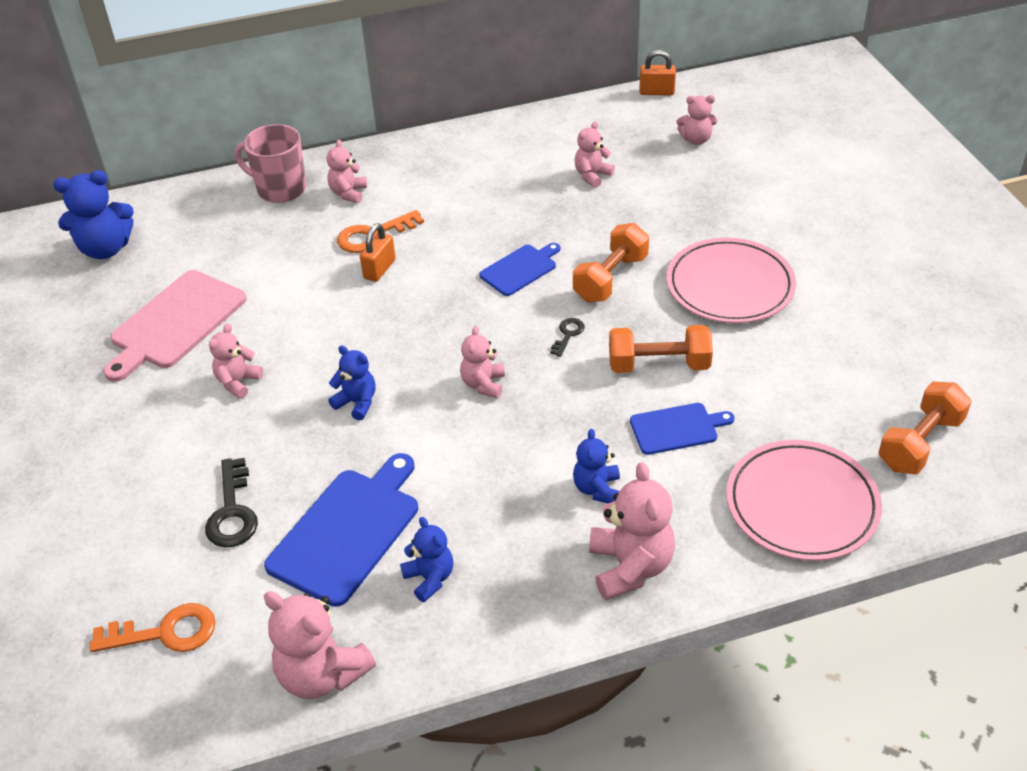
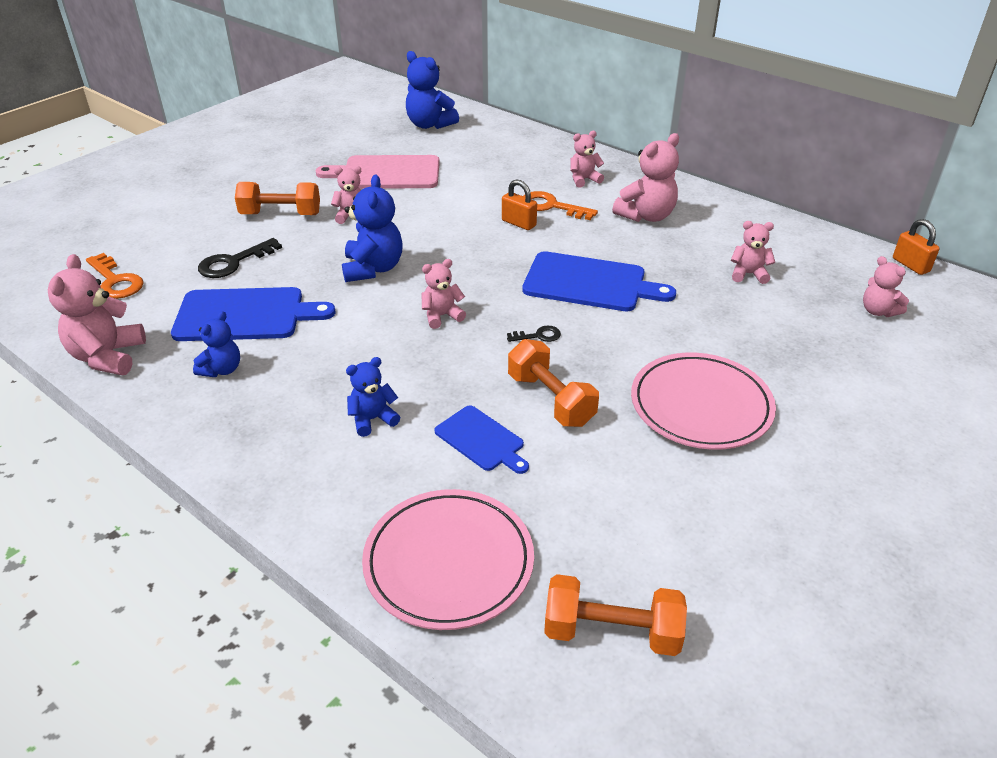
camera: 55 degrees right, 5 degrees down
(280, 189) = (556, 154): pink mug -> none
(357, 403) = (373, 269): blue teddy bear -> blue teddy bear, size x1.66
(379, 269) = (519, 223): orange padlock -> orange padlock turned 45 degrees clockwise
(520, 269) = (589, 283): blue cutting board -> blue cutting board, size x1.73
(610, 278) = (630, 332): orange dumbbell -> orange dumbbell (281, 214)
(630, 567) = (296, 472): pink teddy bear -> pink teddy bear (646, 216)

